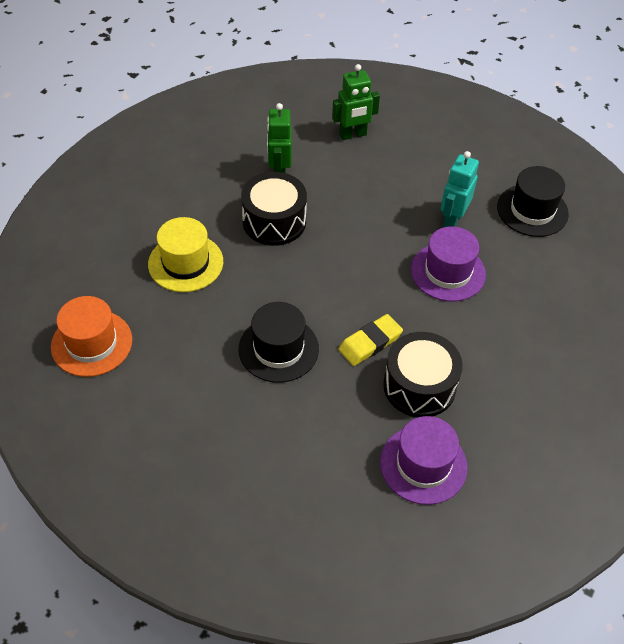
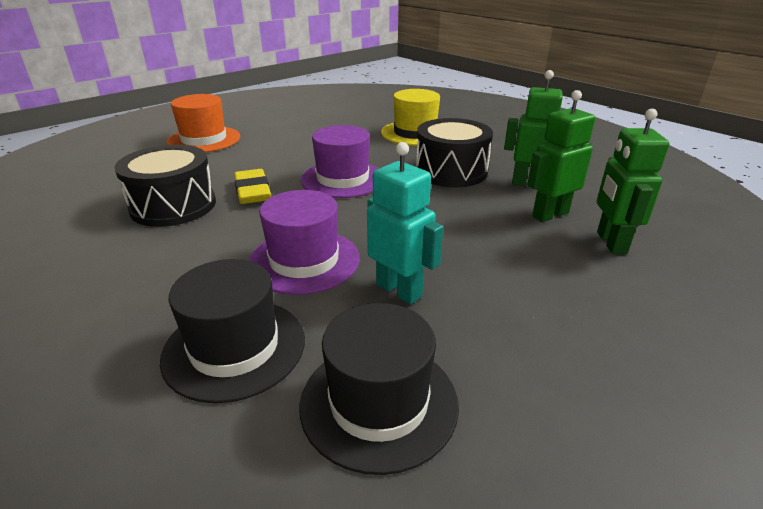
camera: 110 degrees right, 20 degrees down
(92, 343) = (356, 104): orange hat -> orange hat (204, 139)
(278, 349) = (290, 153): black hat -> black hat (234, 347)
(327, 161) = (550, 214): none -> green robot
(423, 464) = (97, 191): purple hat -> purple hat (342, 179)

